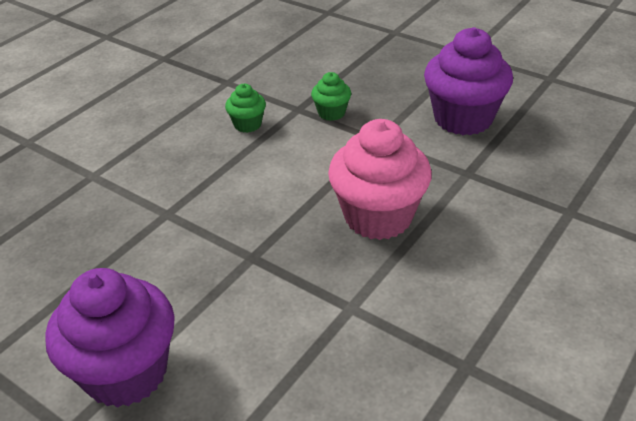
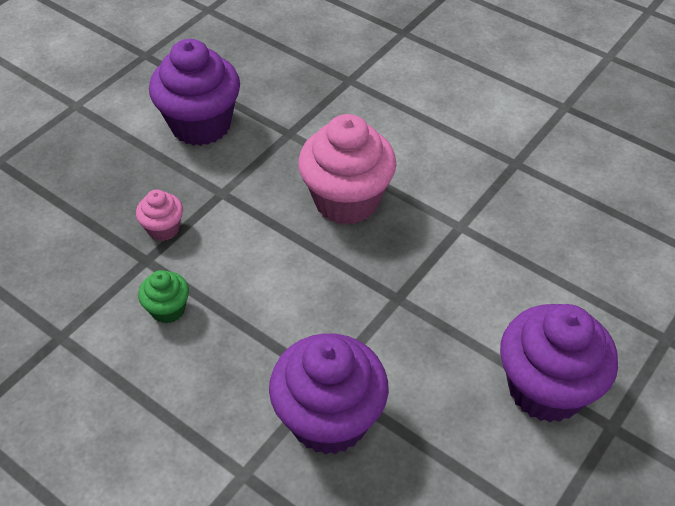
camera: 90 degrees left, 10 degrees up
(128, 217) = (329, 419): none -> purple cupcake
(331, 113) = (163, 229): green cupcake -> pink cupcake

